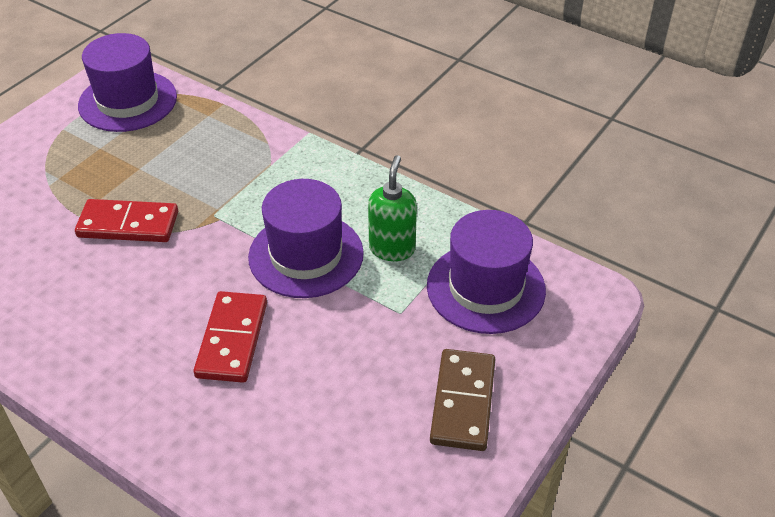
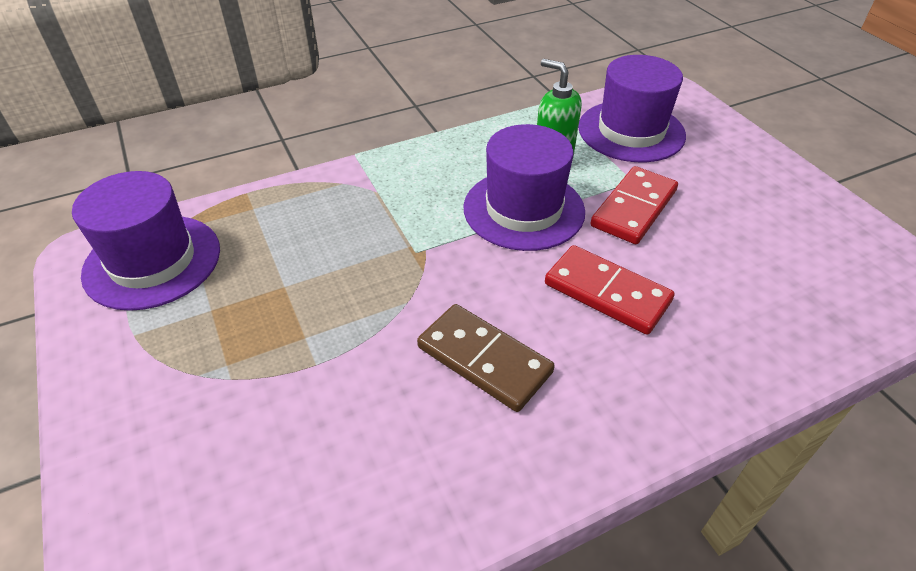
camera: 60 degrees left, 0 degrees up
(128, 224) = (372, 322): red domino -> red domino (633, 208)
(462, 402) = (749, 184): brown domino -> brown domino (484, 360)

